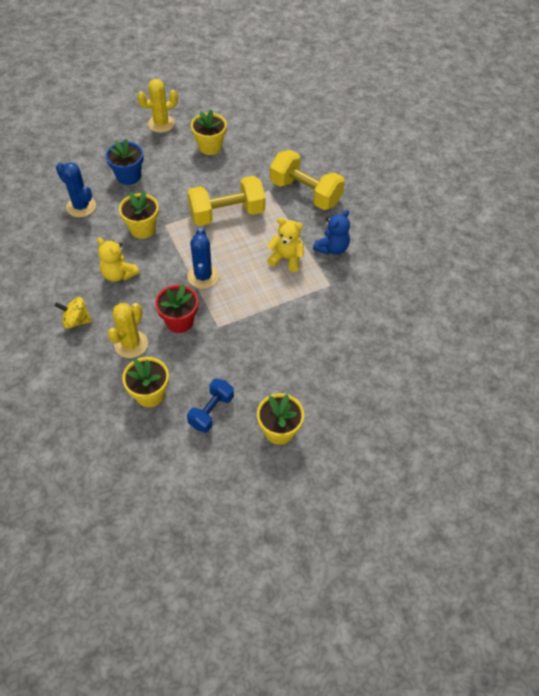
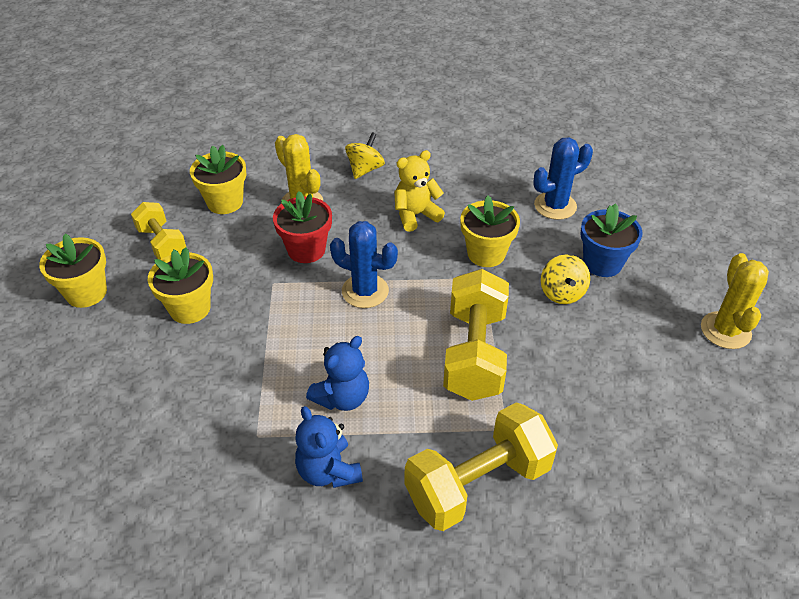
camera: 115 degrees right, 10 degrees down
(162, 188) = (562, 293): none -> yellow spinning top
(210, 147) = (648, 379): yellow flower pot -> yellow flower pot (190, 308)
(211, 411) = (162, 243): blue dumbbell -> yellow dumbbell
(286, 258) = (342, 397): yellow teddy bear -> blue teddy bear

